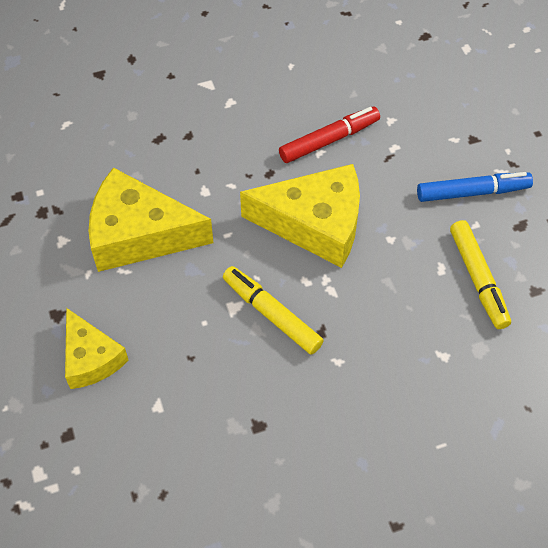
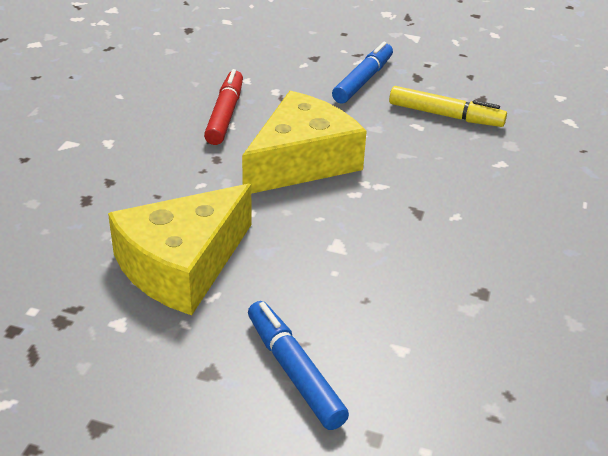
camera: 55 degrees left, 20 degrees down
(91, 358) = (294, 371): yellow cheese -> blue marker
(272, 314) = (369, 228): yellow marker -> none

